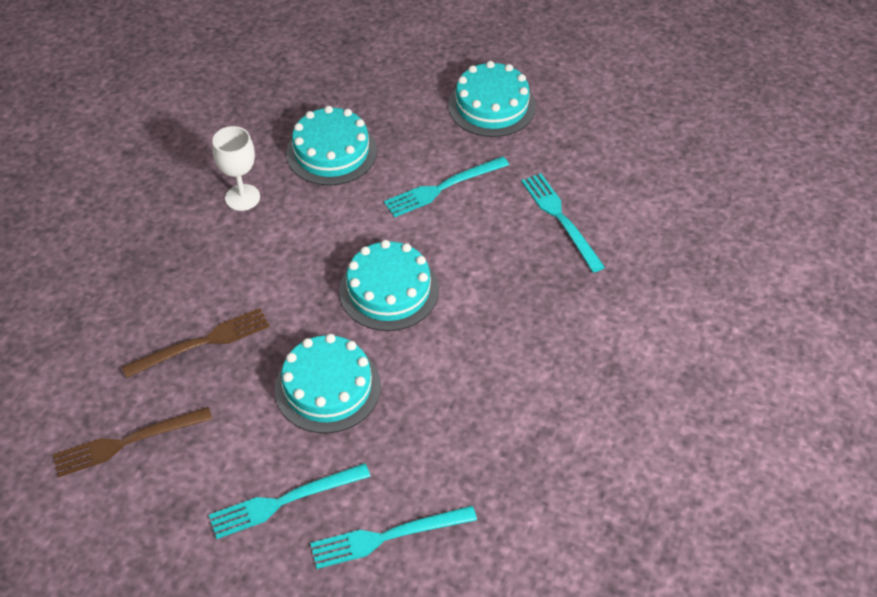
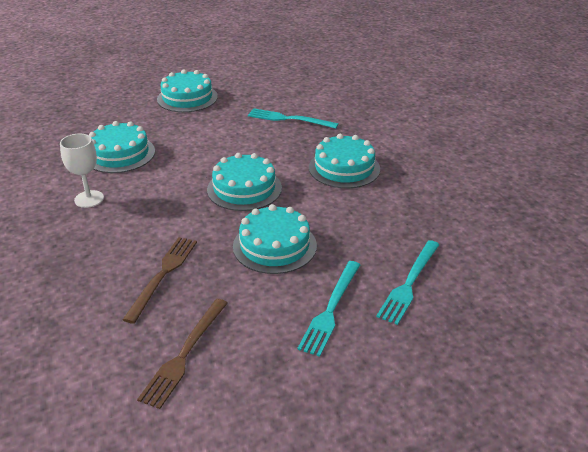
camera: 45 degrees left, 15 degrees down
(443, 187) = (209, 137): turquoise fork -> none
(524, 339) = (344, 168): none -> turquoise cake

